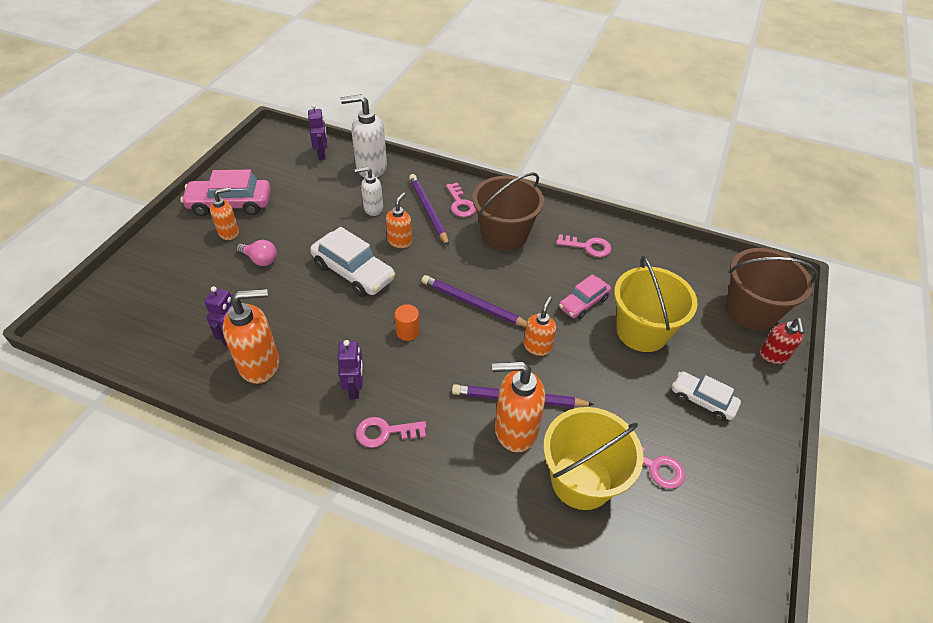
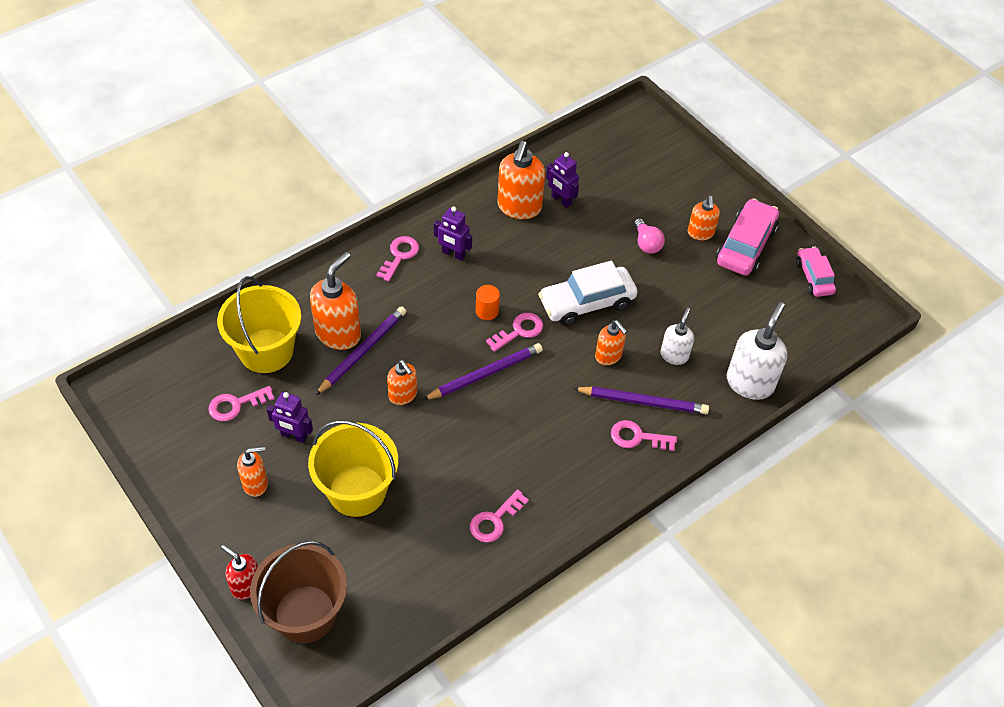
camera: 120 degrees right, 5 degrees up
(260, 260) = (646, 243): pink light bulb -> pink light bulb turned 75 degrees counterclockwise
(322, 154) = (800, 348): purple robot -> purple robot (294, 436)
(414, 301) = (519, 331): none -> pink key
(504, 235) = (562, 451): brown bucket -> none
(583, 303) = (424, 464): pink car -> pink car (813, 277)
(702, 400) = (256, 484): white car -> orange soap dispenser

